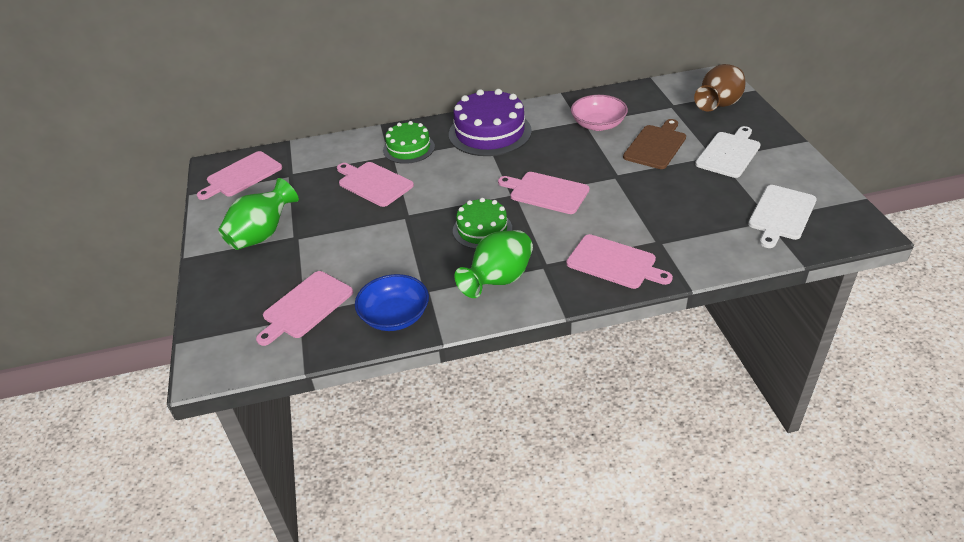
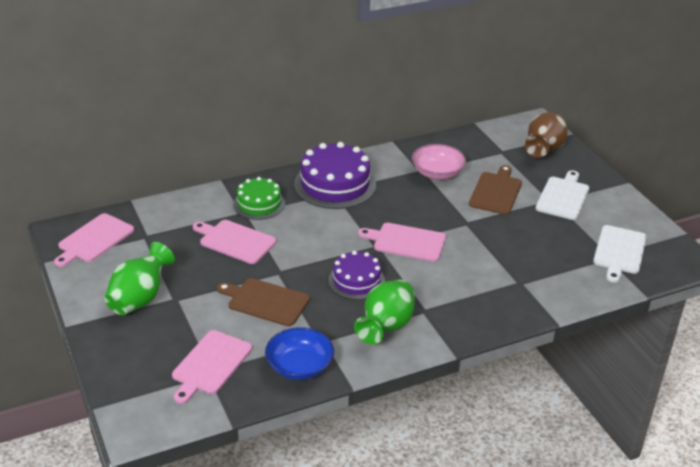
camera: 15 degrees left, 5 degrees down
(383, 245) = (265, 301): none -> brown cutting board
(482, 229) = (356, 281): green cake -> purple cake
(614, 263) = (486, 304): pink cutting board -> none

